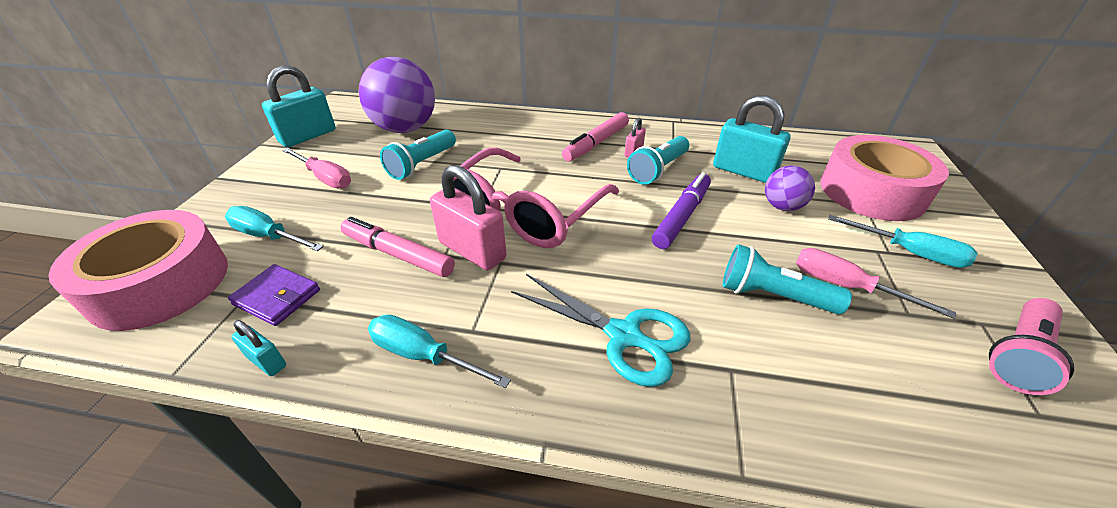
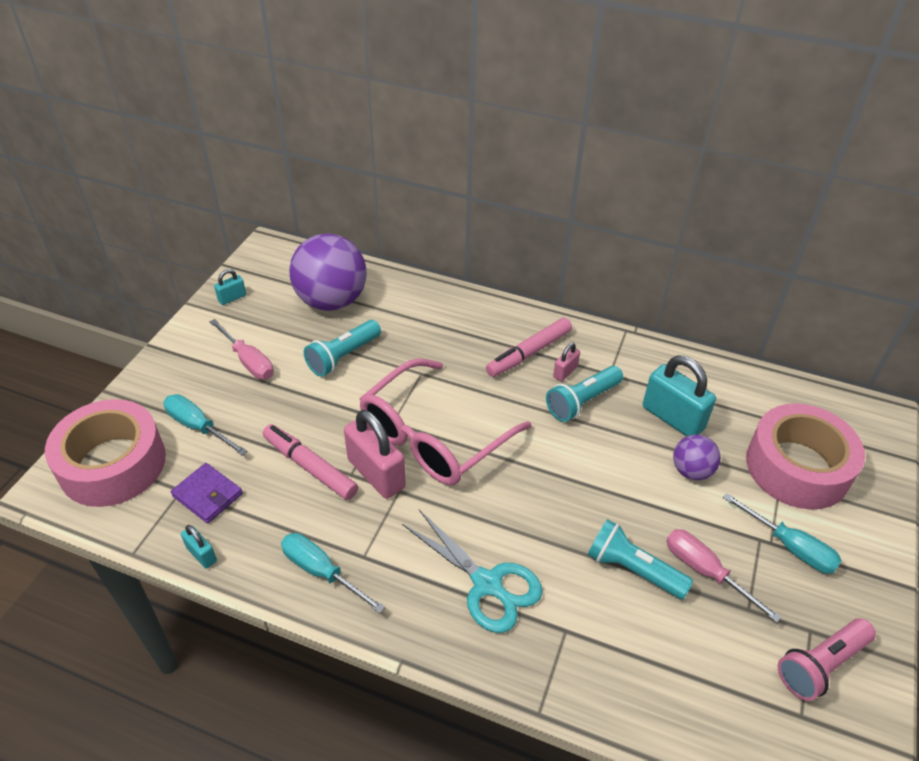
camera: 10 degrees right, 5 degrees up
(308, 136) = (232, 298): turquoise padlock -> turquoise padlock, size x0.49
(681, 216) = (584, 466): purple marker -> none

